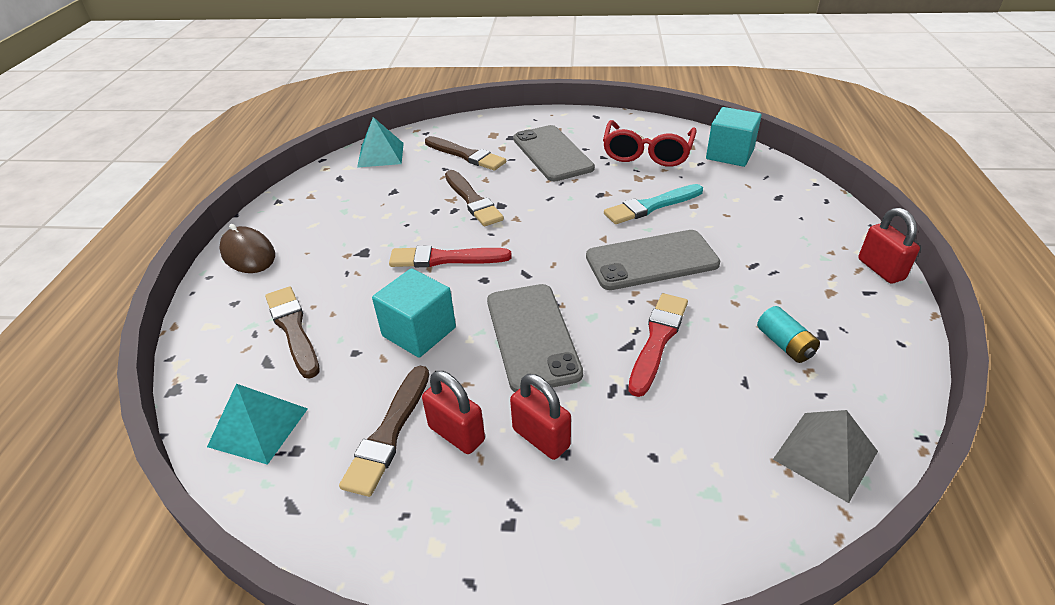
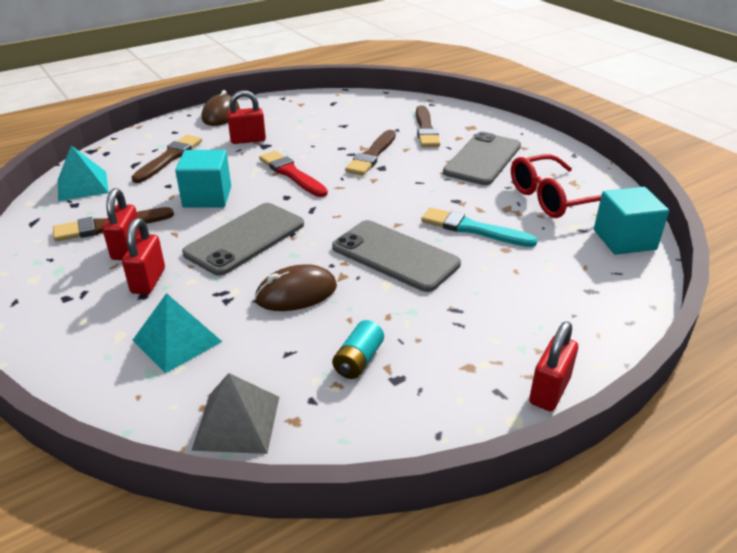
camera: 50 degrees right, 5 degrees down
(335, 258) = (248, 140): none -> red padlock
(380, 154) = (379, 102): turquoise pyramid -> turquoise pyramid (177, 340)
(657, 340) = (296, 293): red brush -> brown mouse

